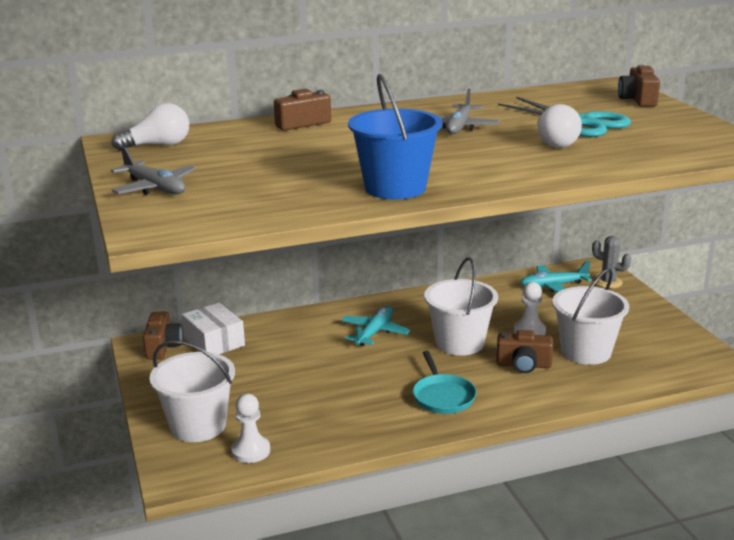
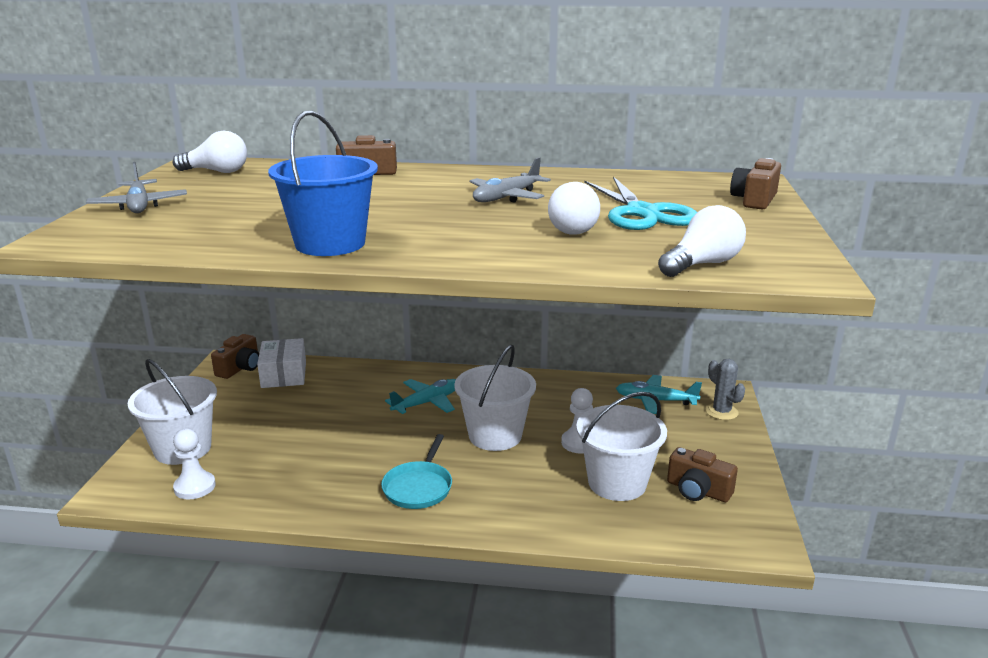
camera: 25 degrees right, 0 degrees up
(523, 365) = (534, 478): brown camera -> brown camera (698, 490)
(679, 153) = (702, 264): none -> white light bulb

